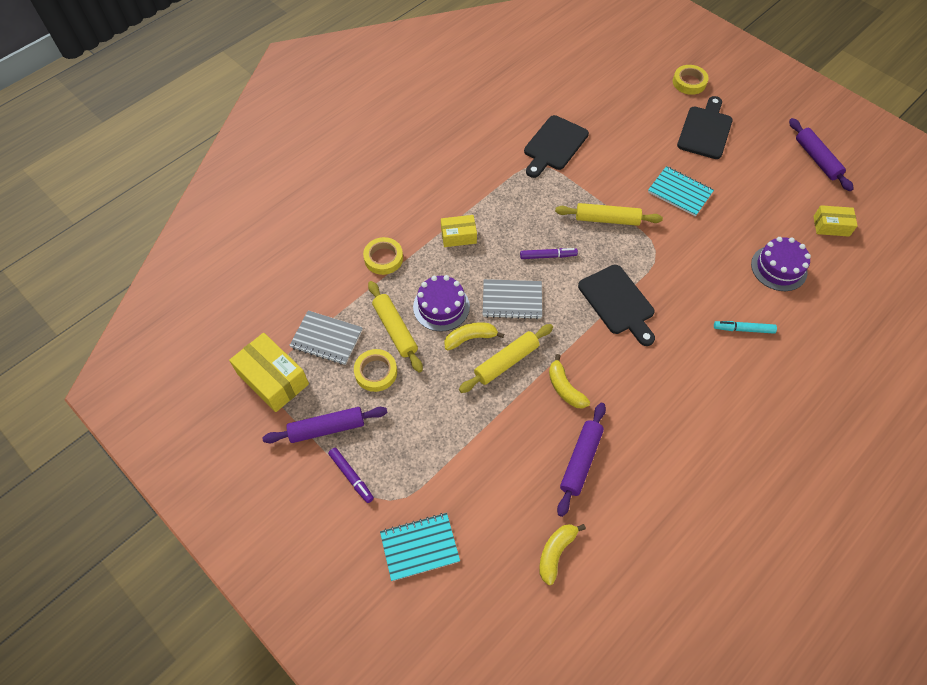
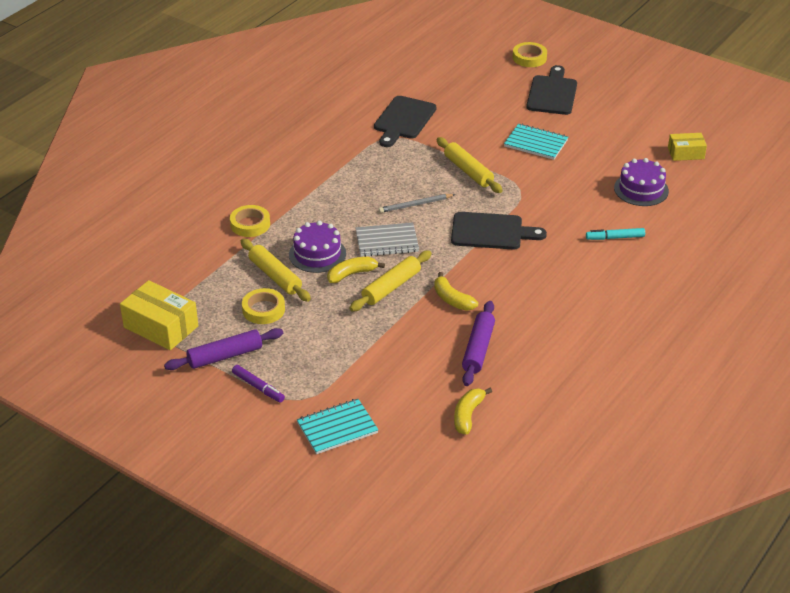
camera: 10 degrees left, 20 degrees down
(326, 338) = (207, 291): grey notebook -> none
(458, 236) = (322, 199): yellow box -> none
(548, 256) = (415, 205): purple marker -> grey pencil
(607, 219) = (468, 171): yellow rolling pin -> yellow rolling pin turned 60 degrees clockwise
(618, 303) = (491, 232): black cutting board -> black cutting board turned 45 degrees counterclockwise
(816, 159) = (664, 105): purple rolling pin -> none

